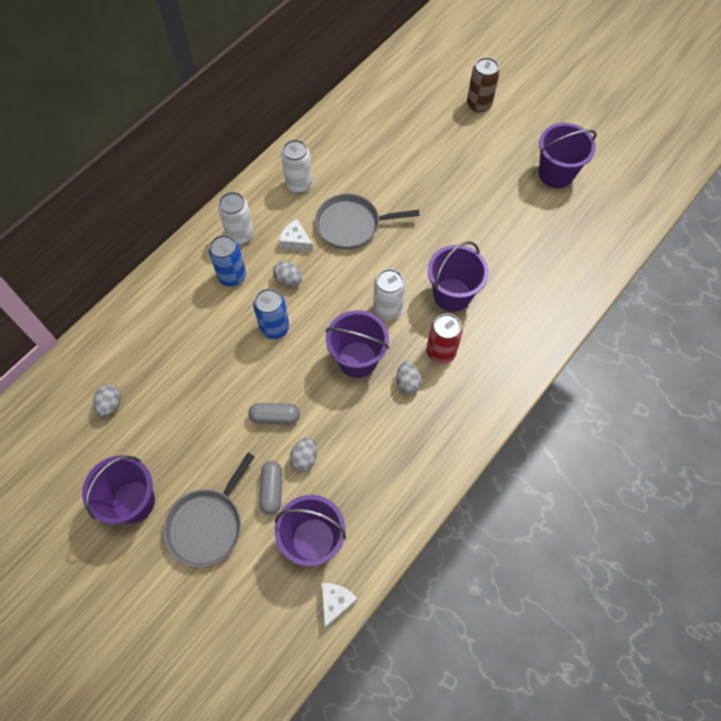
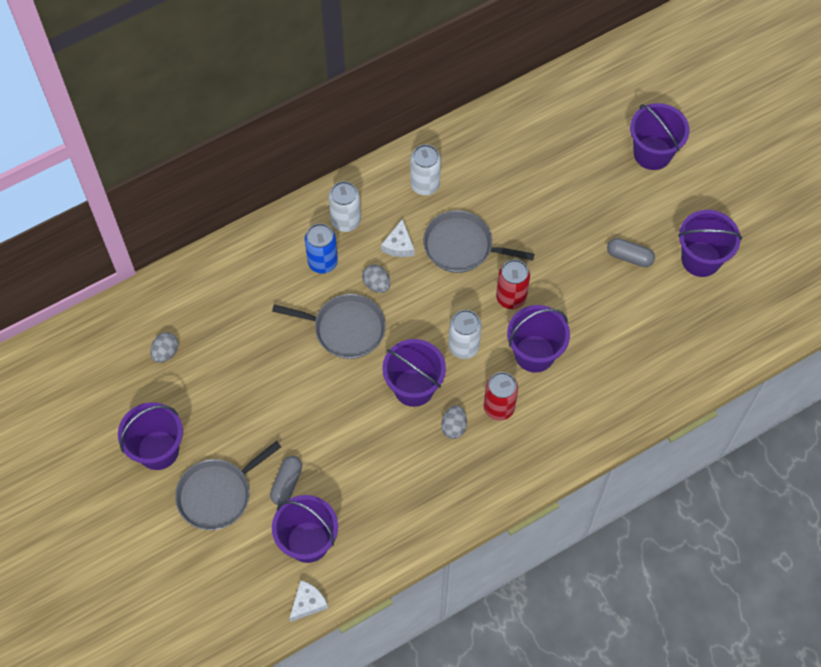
camera: 20 degrees right, 0 degrees up
(274, 328) = (345, 329): blue can -> grey pan
(275, 417) = (314, 416): grey capsule -> grey capsule (629, 257)
(295, 240) = (399, 245): white cheese -> white cheese turned 135 degrees counterclockwise
(304, 458) = (327, 465): grey egg -> none
(411, 254) = (511, 297): none -> red can
(479, 104) = (652, 153): brown can -> purple bucket

